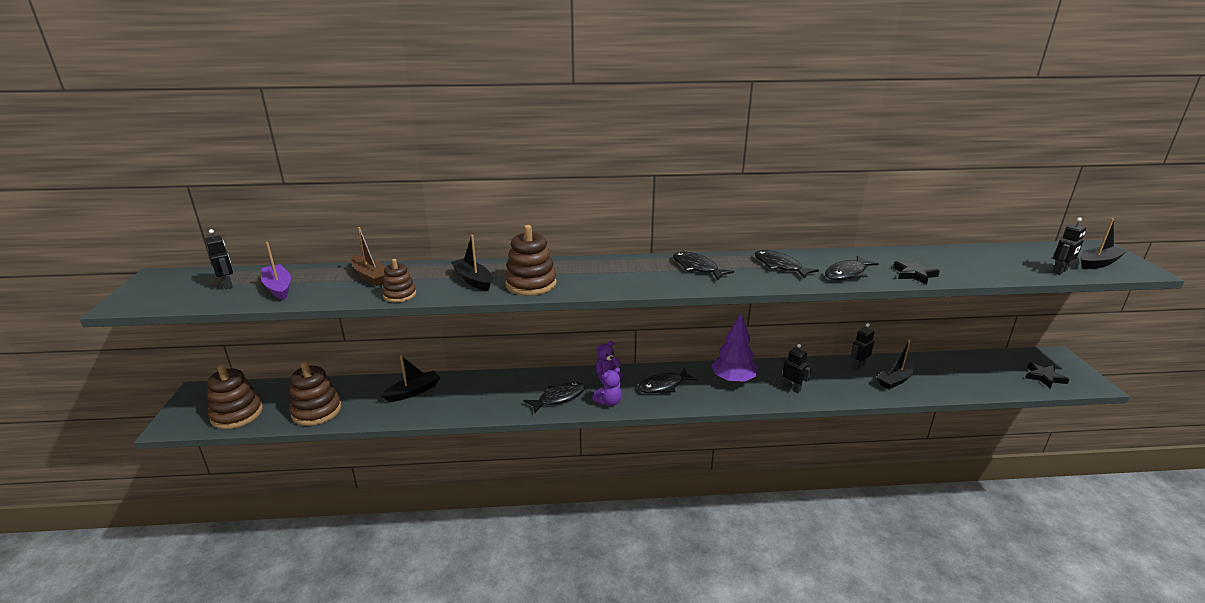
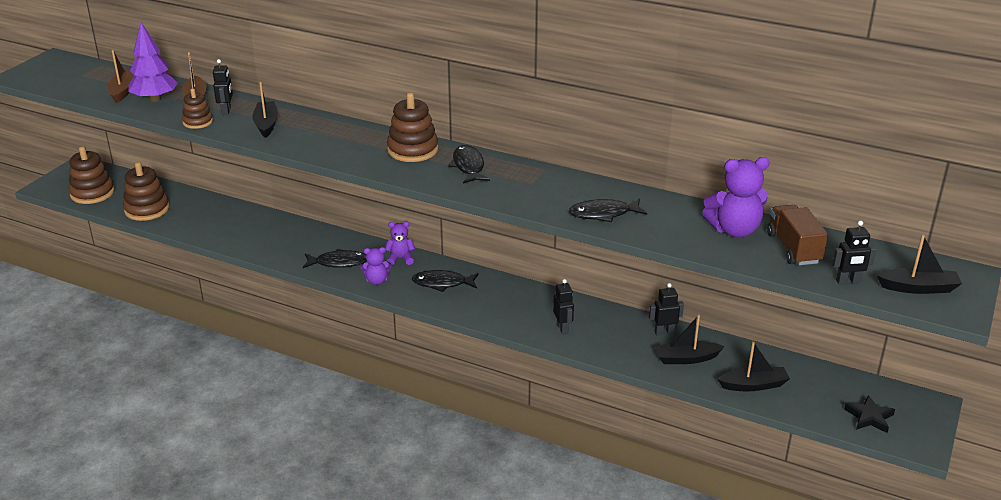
camera: 30 degrees right, 5 degrees up
(228, 285) = (93, 78): black robot -> black robot (226, 111)
(278, 287) = (123, 91): purple boat -> brown boat
(413, 392) = (230, 217): black boat -> black boat (753, 385)
(531, 284) = (306, 141): brown stacking toy -> brown stacking toy (412, 150)
(733, 380) = (515, 300): purple tree -> purple tree (155, 99)
(780, 266) = (549, 187): black fish -> none
(914, 274) = (672, 235): black star -> none
(941, 260) = (734, 230): none -> purple teddy bear
(994, 261) = (793, 248): none -> brown truck

